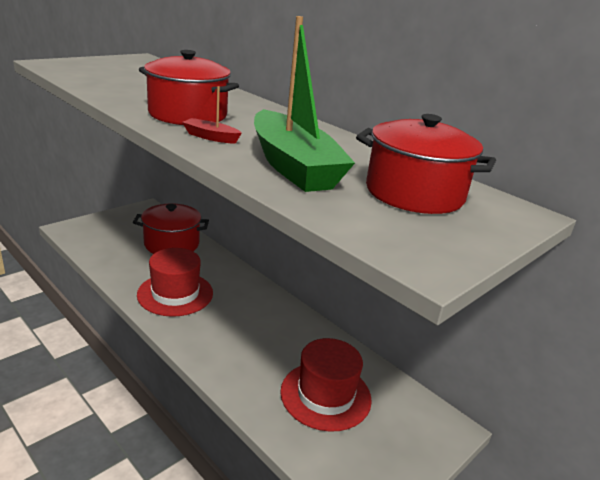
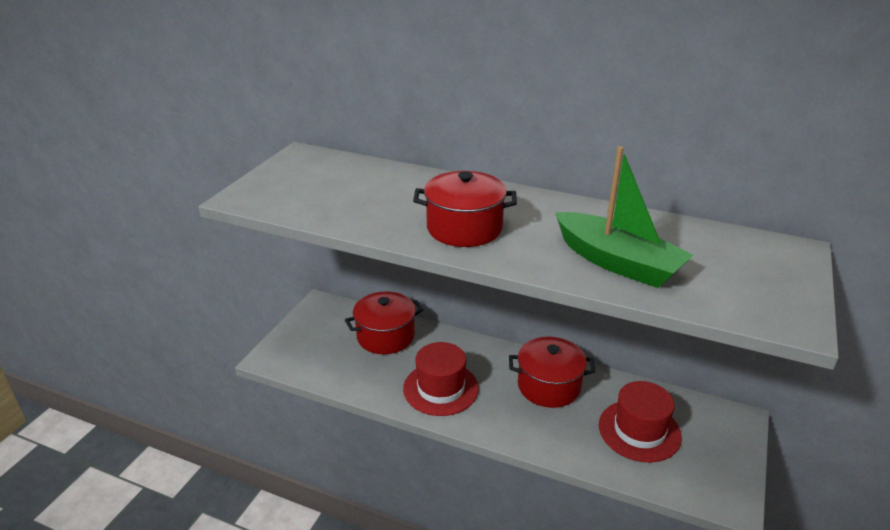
camera: 20 degrees left, 5 degrees up
(211, 137) = (520, 251): red boat -> none
(414, 193) = (721, 258): red pot -> red pot (549, 386)

